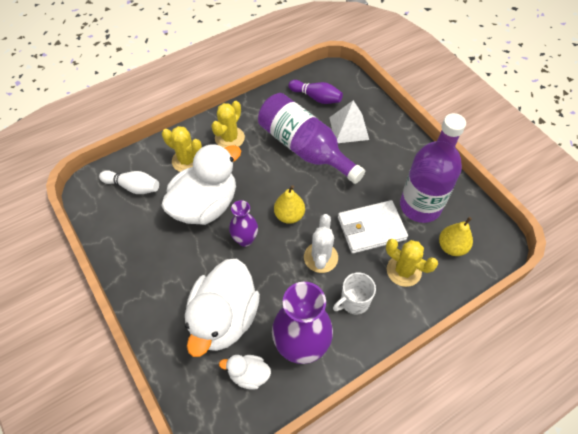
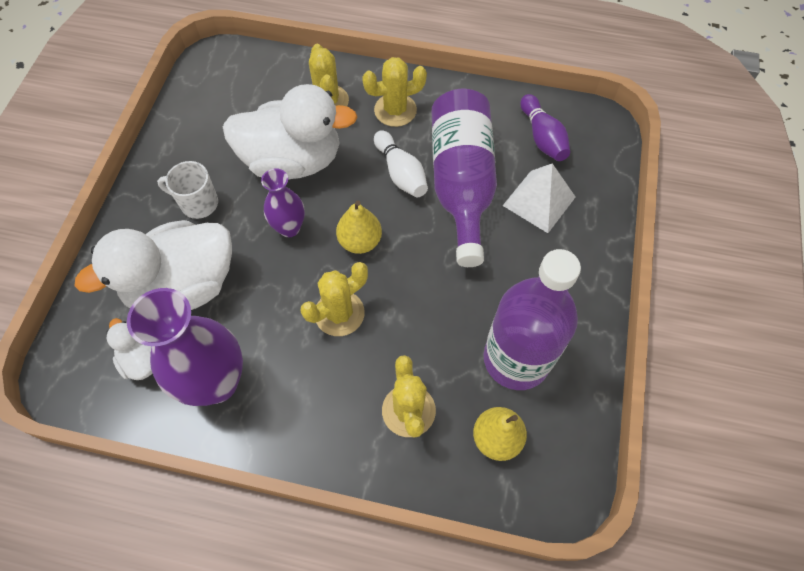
camera: 45 degrees right, 5 degrees up
(133, 187) = (251, 88): white bowling pin -> white bowling pin (401, 173)
(320, 257) = (339, 313): white cactus -> yellow cactus
(354, 301) = (318, 390): white mug -> white mug (198, 203)
(371, 228) = (428, 332): white wallet -> none

